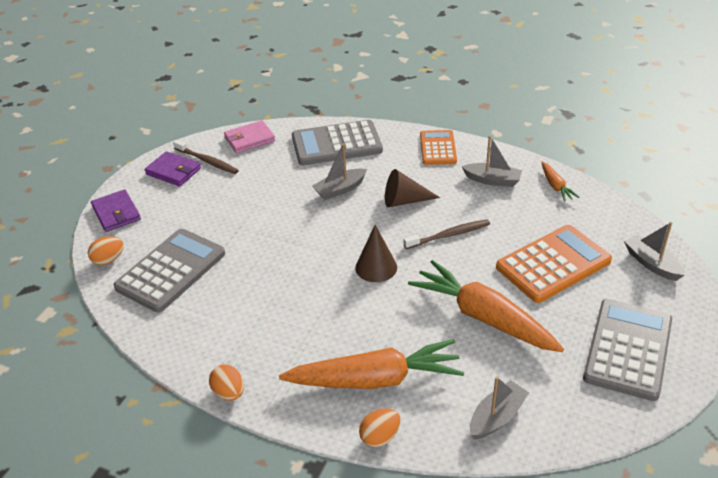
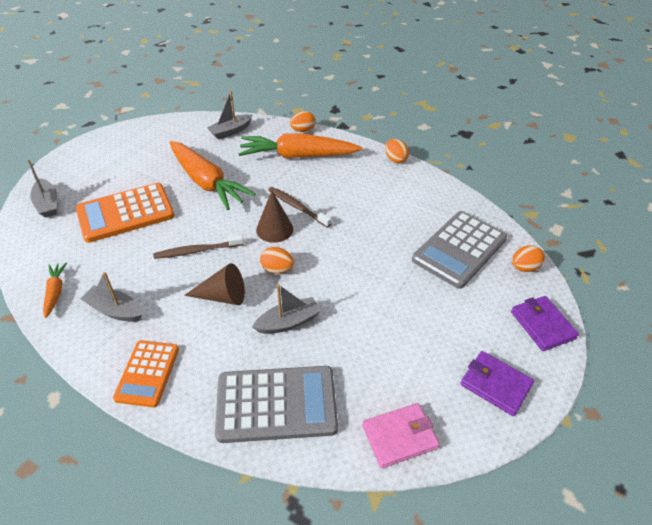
camera: 175 degrees left, 5 degrees up
(207, 161) = (454, 397): brown toothbrush -> brown toothbrush (297, 207)
(361, 228) = (277, 269): none -> orange egg
(628, 349) = (123, 153): grey calculator -> none

